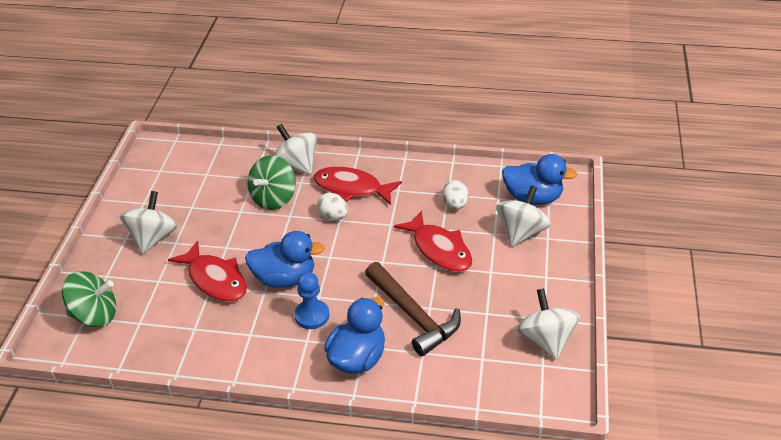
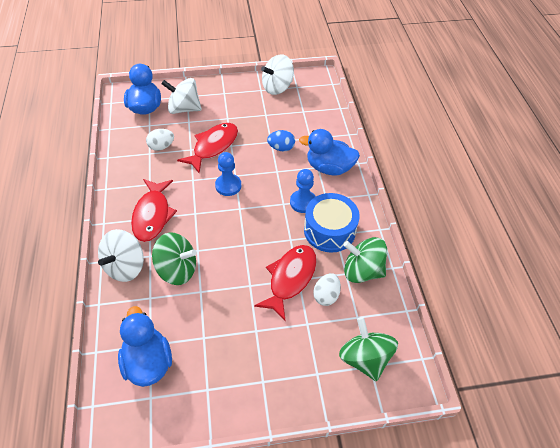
camera: 110 degrees left, 10 degrees up
(153, 238) = (256, 354): white spinning top -> none
(188, 344) = (362, 271): none -> green spinning top
(258, 330) = (329, 230): none -> blue drum
(285, 278) = (272, 230): blue duck -> blue duck (148, 362)
(333, 216) = (191, 218): white egg -> white egg (326, 295)
(368, 252) = (228, 186): none -> blue pawn
(413, 315) = (281, 148): brown hammer -> blue egg

